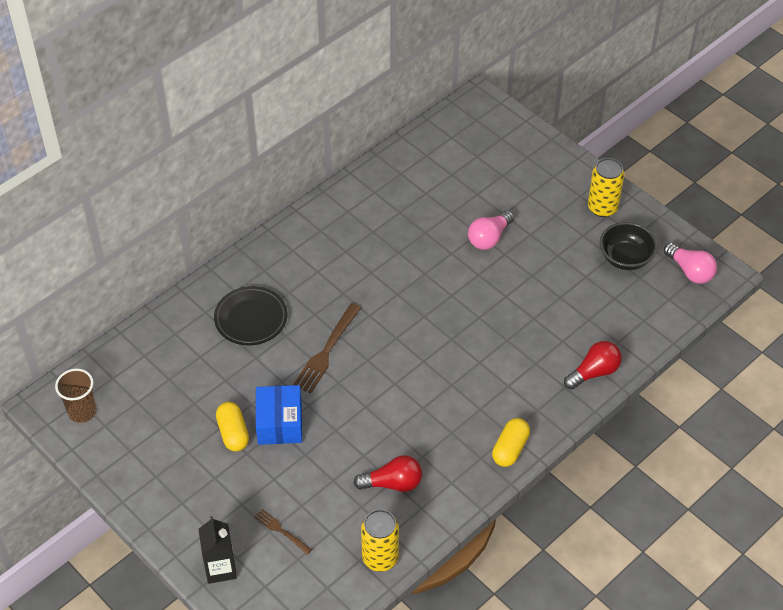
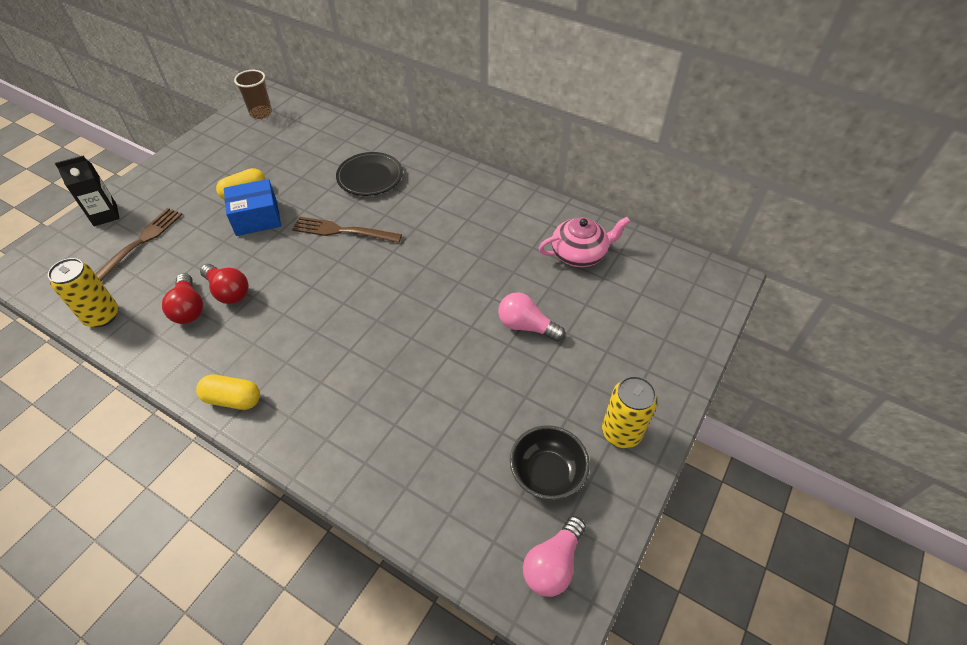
camera: 75 degrees right, 0 degrees up
(281, 530) = (140, 242): brown fork -> brown fork, size x1.79
(419, 182) = (579, 254): none -> pink teapot
(594, 372) = (352, 467): red light bulb -> red light bulb (228, 291)

